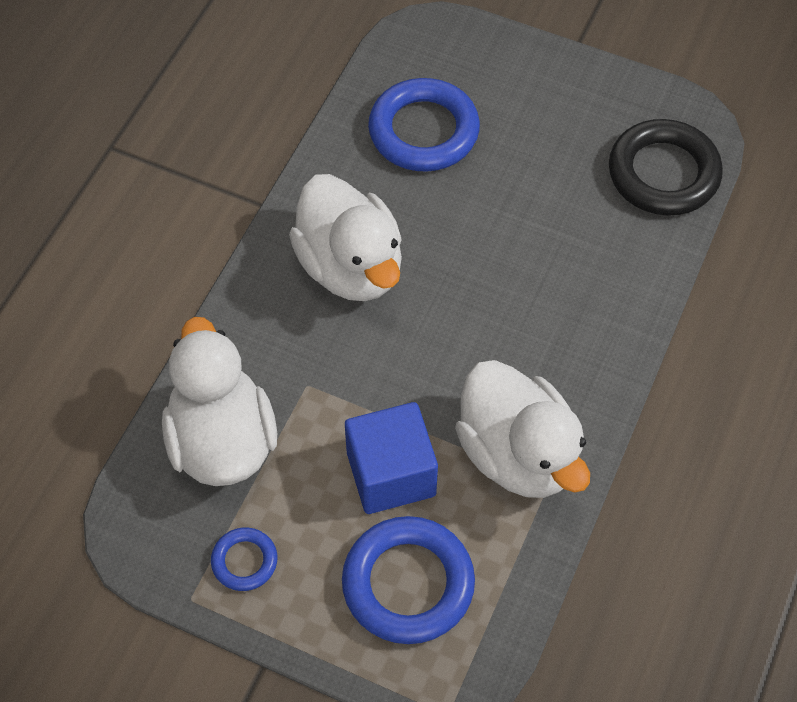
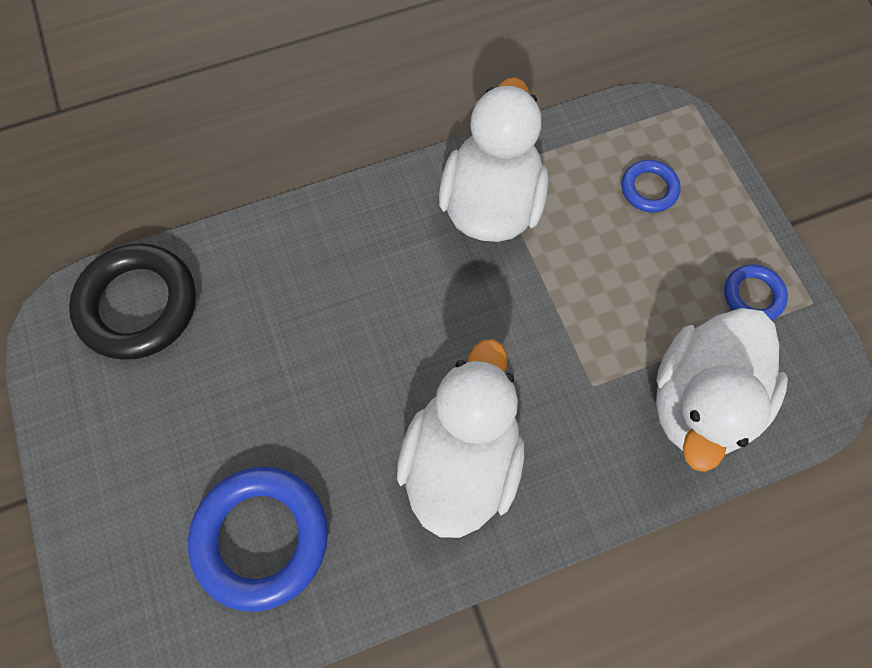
camera: 135 degrees left, 10 degrees up
(391, 474) = (592, 265): blue cube -> none
(408, 584) = (649, 189): blue ring -> blue ring, size x0.51

